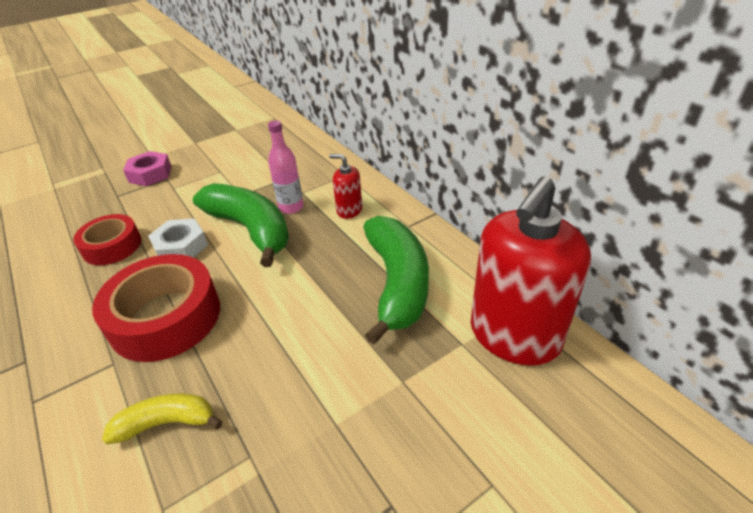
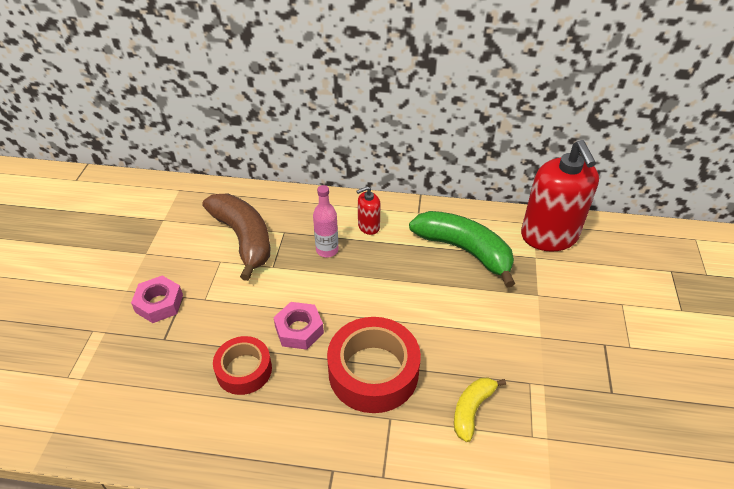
camera: 50 degrees left, 5 degrees up
(181, 247) = (299, 330): white nut -> pink nut
(250, 229) = (326, 283): green banana -> none
(255, 166) = (243, 238): none -> brown banana

